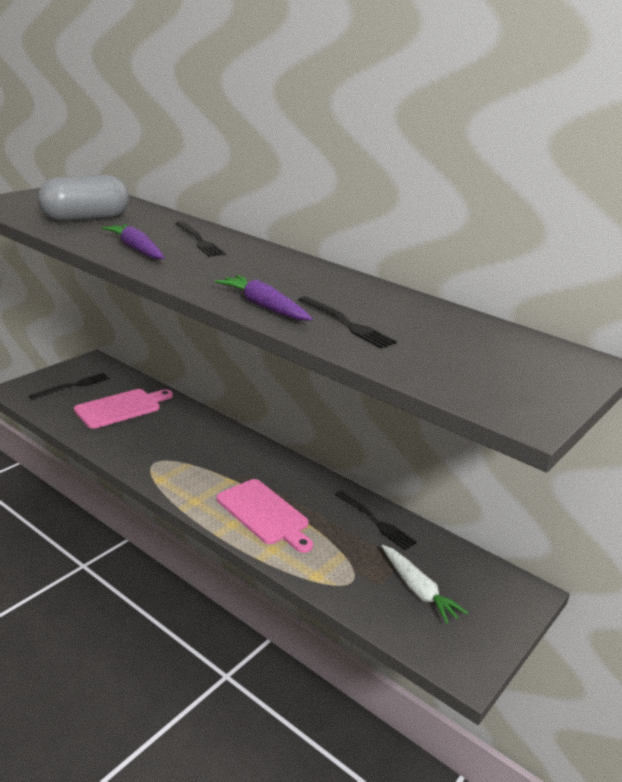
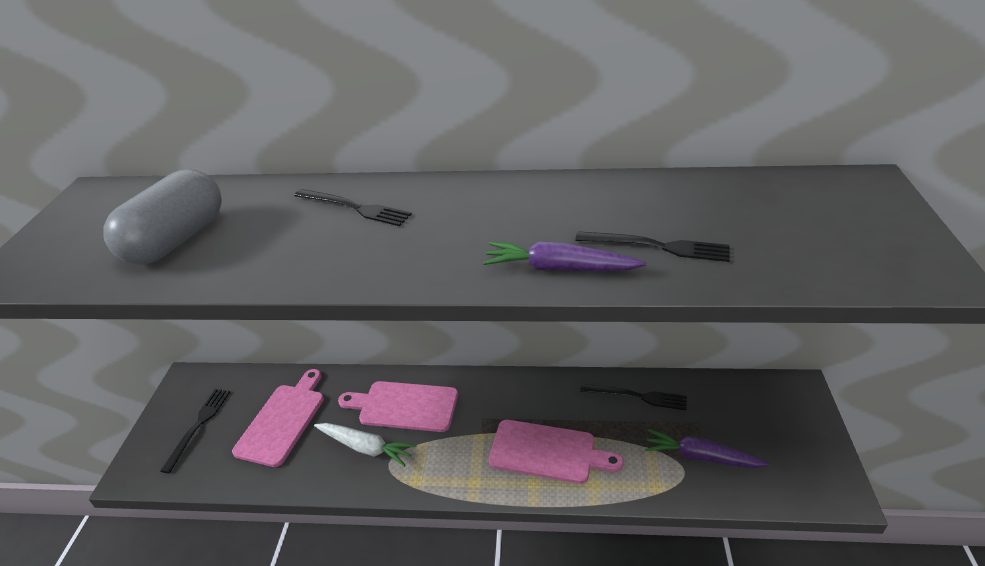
camera: 30 degrees left, 10 degrees up
(136, 249) = (309, 258): purple carrot -> purple carrot (701, 457)
(202, 439) = (404, 406): none -> pink cutting board
(418, 590) = (736, 443): white carrot -> white carrot (366, 447)

